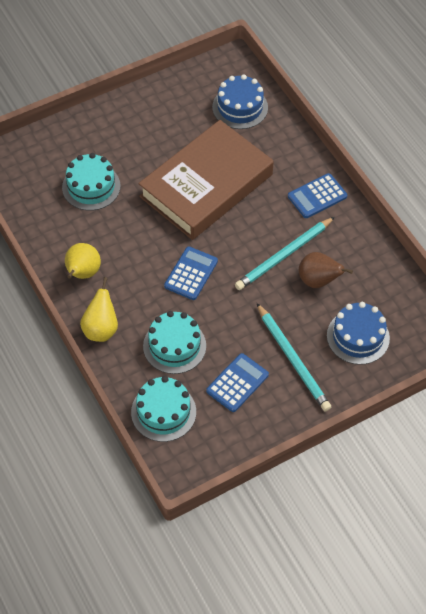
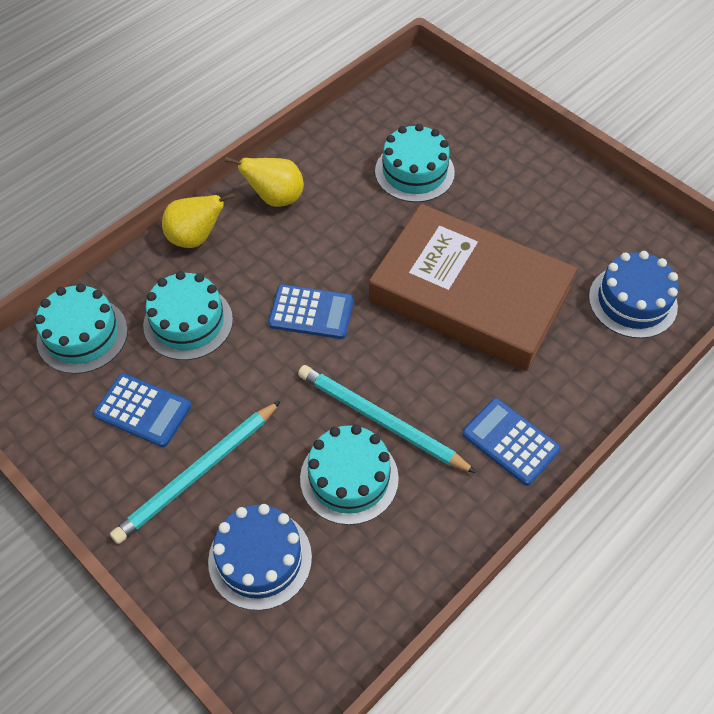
camera: 75 degrees right, 0 degrees up
(318, 281) = (349, 478): brown pear -> turquoise cake

